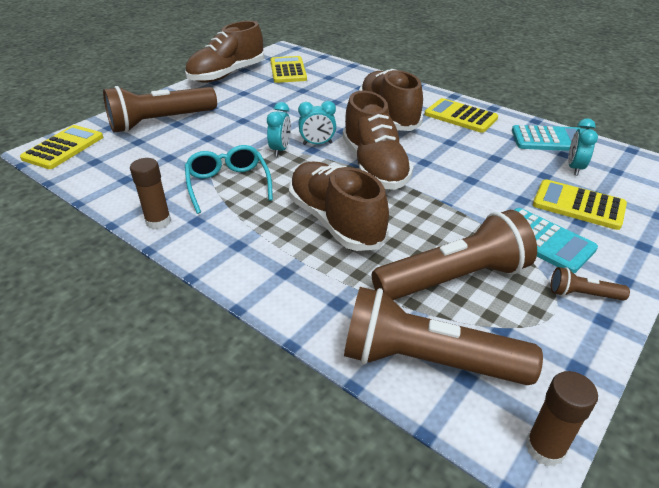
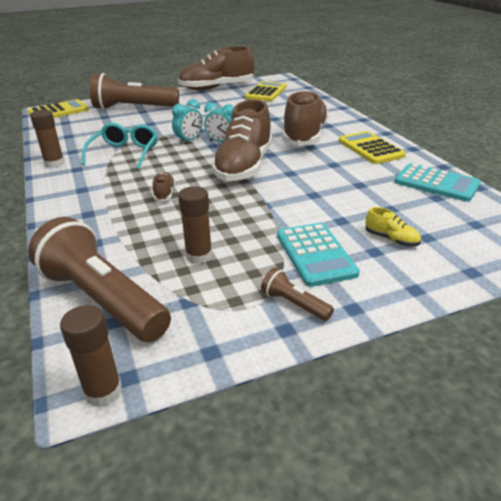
camera: 30 degrees right, 5 degrees down
(335, 221) = (164, 193): brown shoe -> brown shoe, size x0.40
(454, 279) = (199, 256): brown flashlight -> brown glue stick
(574, 168) = (431, 210): turquoise clock -> none
(578, 205) = (391, 239): yellow calculator -> yellow shoe

